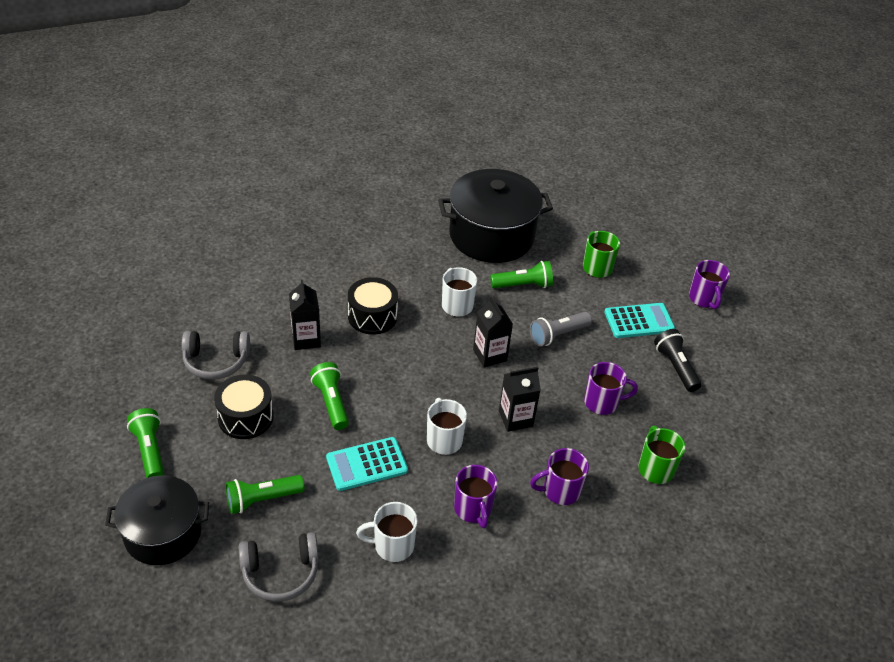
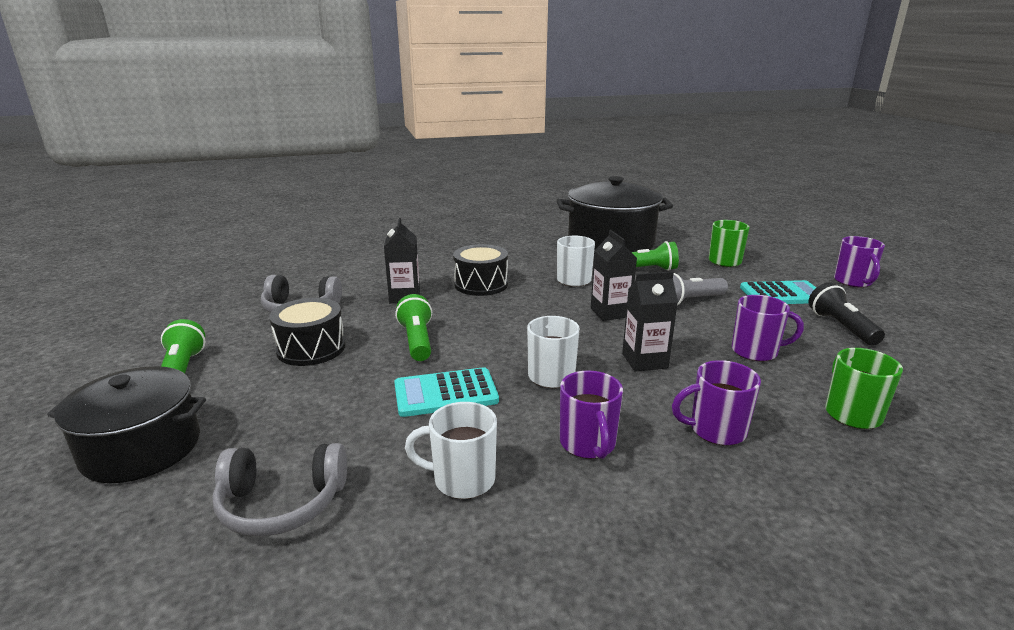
camera: 10 degrees right, 20 degrees down
(262, 499) = (295, 420): green flashlight -> none

